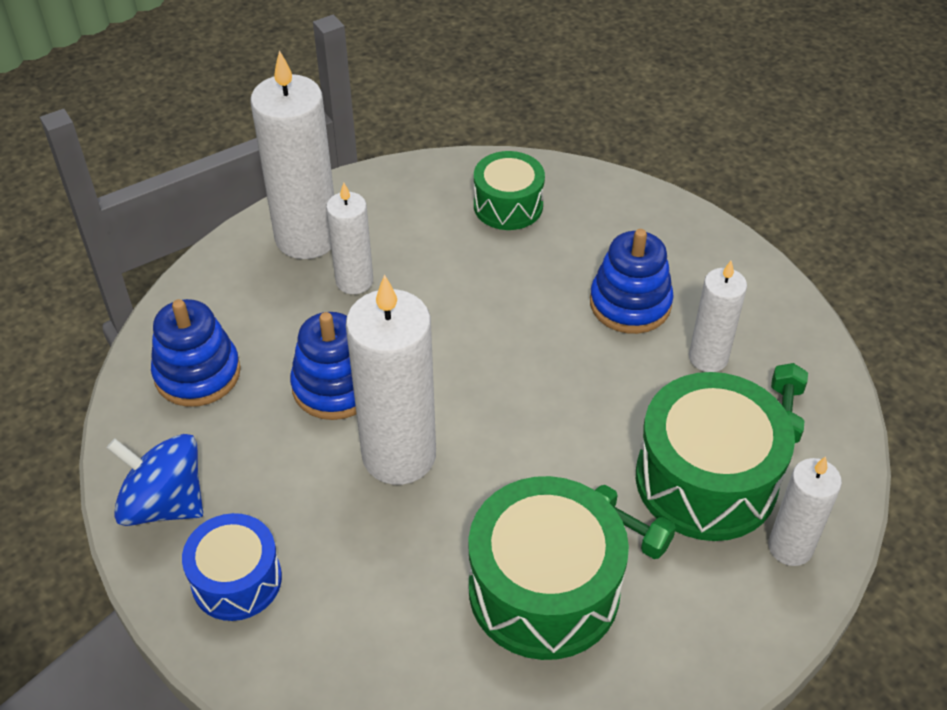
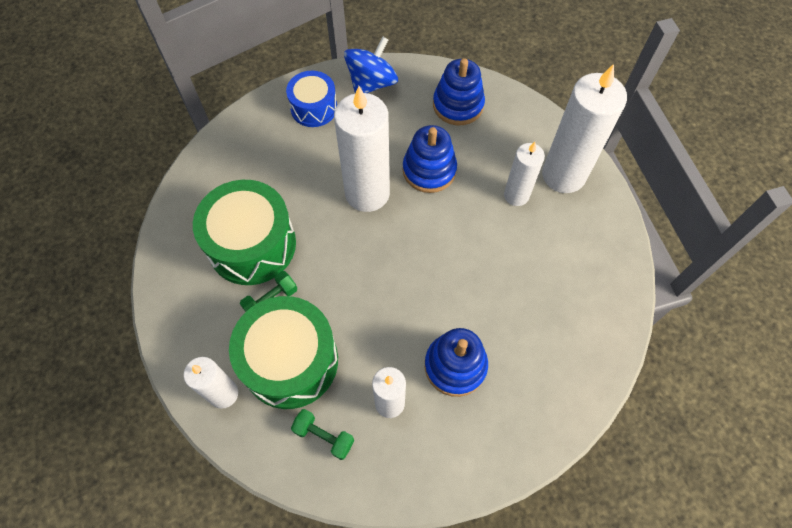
camera: 105 degrees right, 15 degrees up
(508, 205) = (576, 310): green drum -> none

